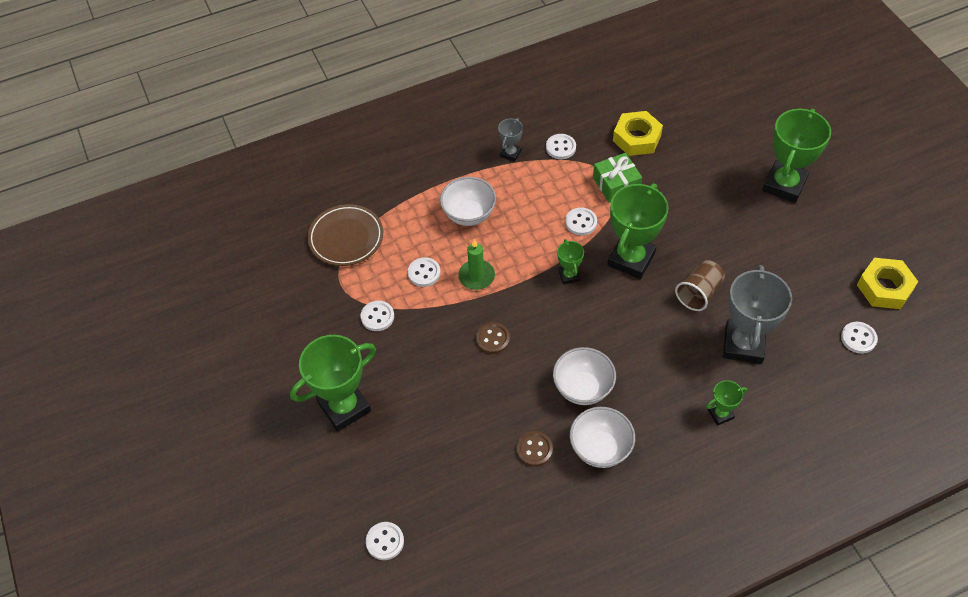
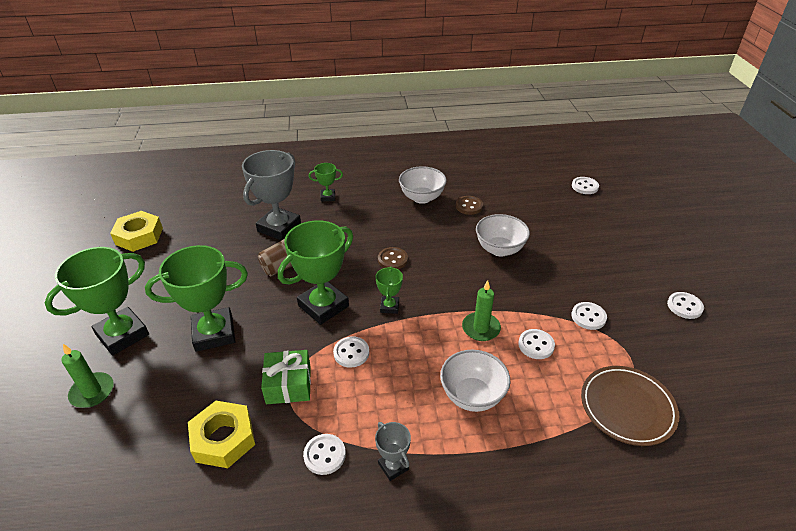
camera: 165 degrees left, 15 degrees down
(344, 407) = (618, 258): green trophy -> green trophy (214, 333)
(493, 339) = (480, 275): brown button -> brown button (392, 260)
(510, 153) = (393, 466): grey trophy -> grey trophy turned 75 degrees counterclockwise
(583, 388) = (418, 229): white bowl -> white bowl (499, 249)
(759, 140) = (92, 392): none -> green candle
(858, 338) = (194, 213): white button -> white button (684, 306)

